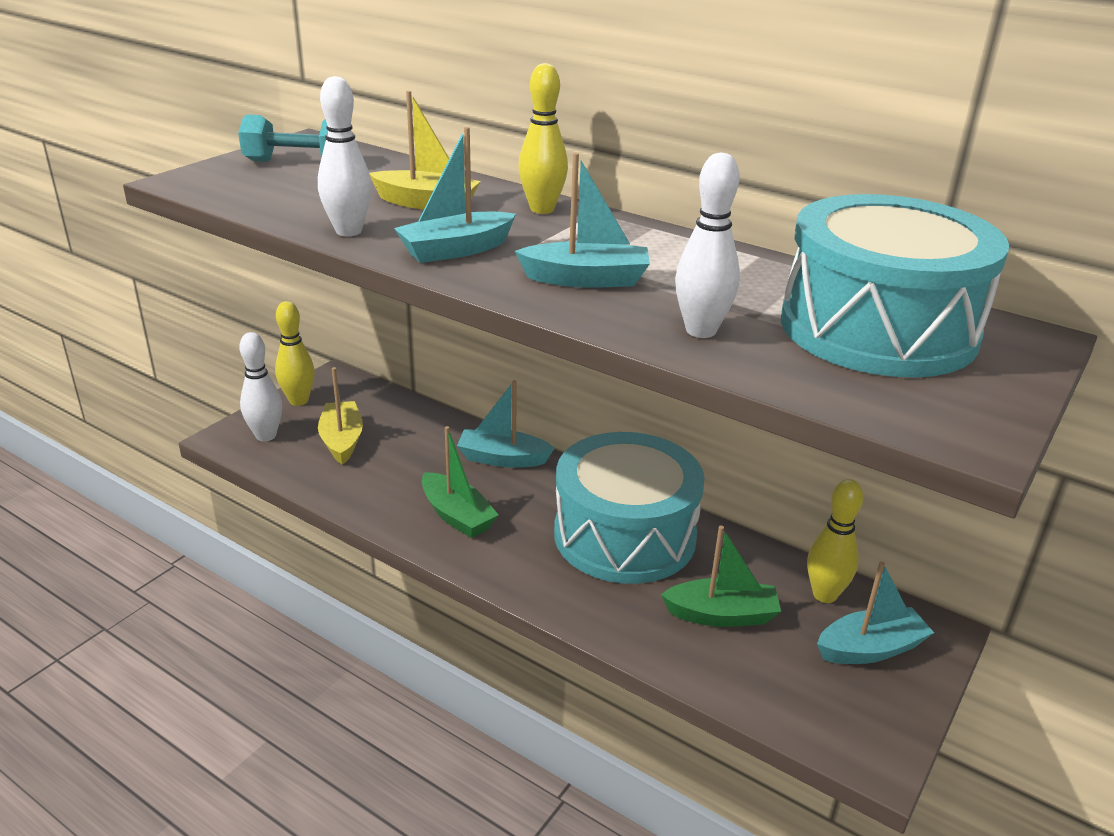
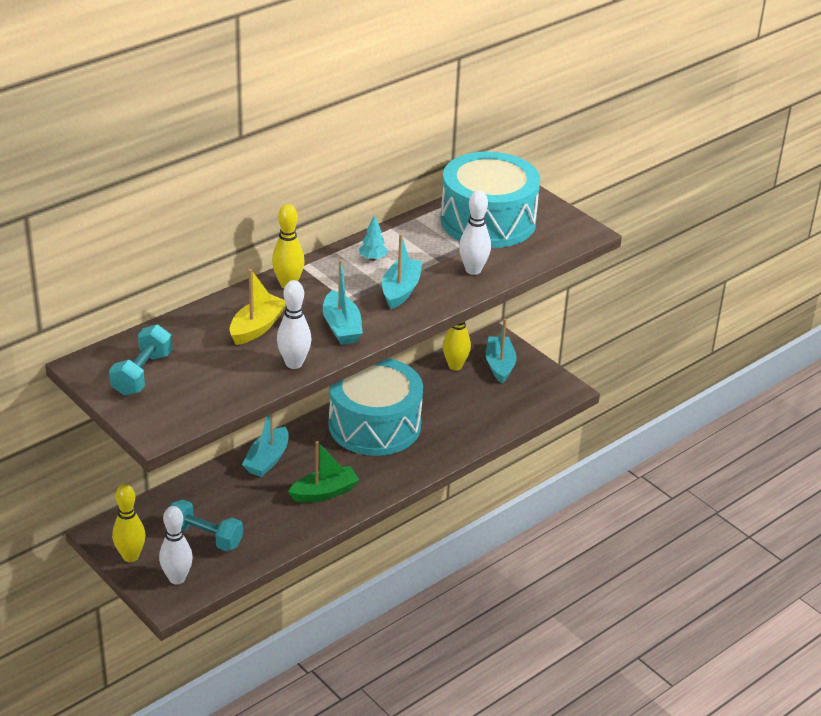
camera: 75 degrees left, 5 degrees up
(342, 441) = (204, 537): yellow boat -> turquoise dumbbell
(659, 252) = (373, 258): none -> turquoise tree
(721, 615) = (457, 407): green boat -> none

